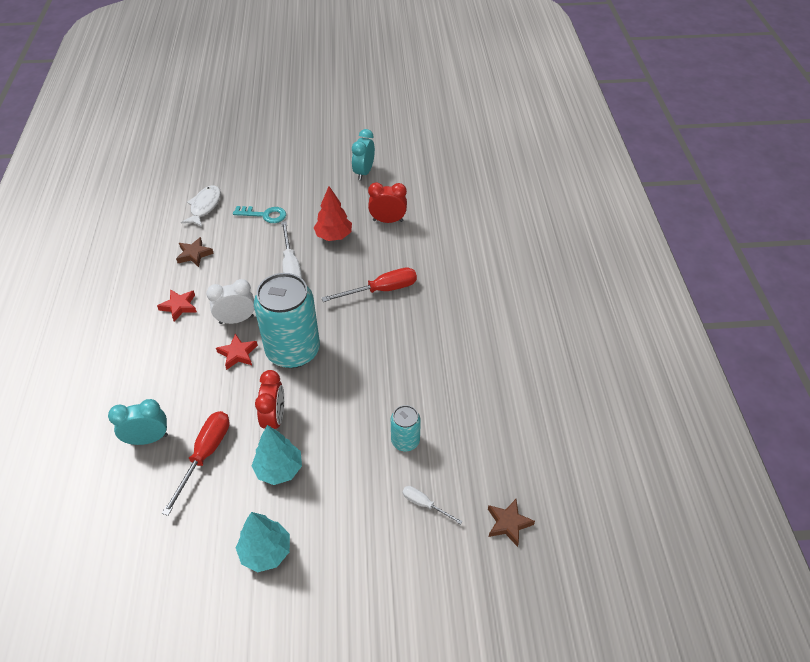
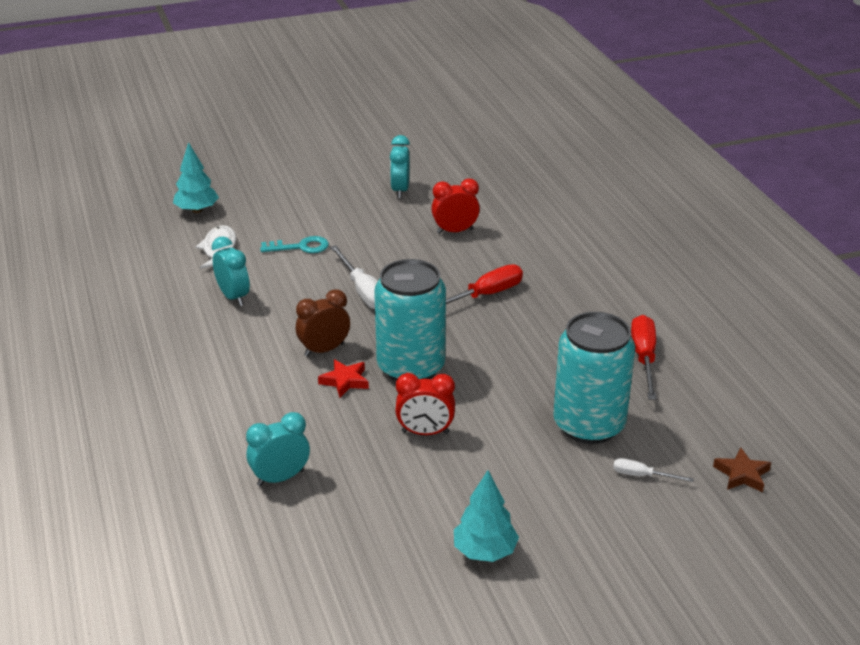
camera: 15 degrees left, 15 degrees down
(179, 306) = (244, 349): red star -> none
(194, 254) = (233, 297): brown star -> turquoise clock
(205, 455) = (360, 480): red screwdriver -> red screwdriver (644, 358)
(236, 320) = (324, 350): white clock -> brown clock
(274, 419) = (425, 432): red clock -> red clock turned 105 degrees clockwise
(279, 469) = (457, 476): turquoise tree -> turquoise tree (197, 210)
(334, 236) = (398, 255): red tree -> none
(405, 441) = (589, 425): turquoise can -> turquoise can, size x2.09

